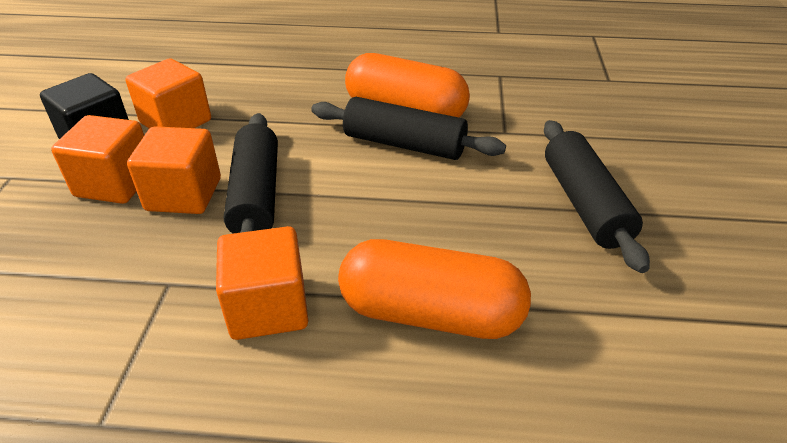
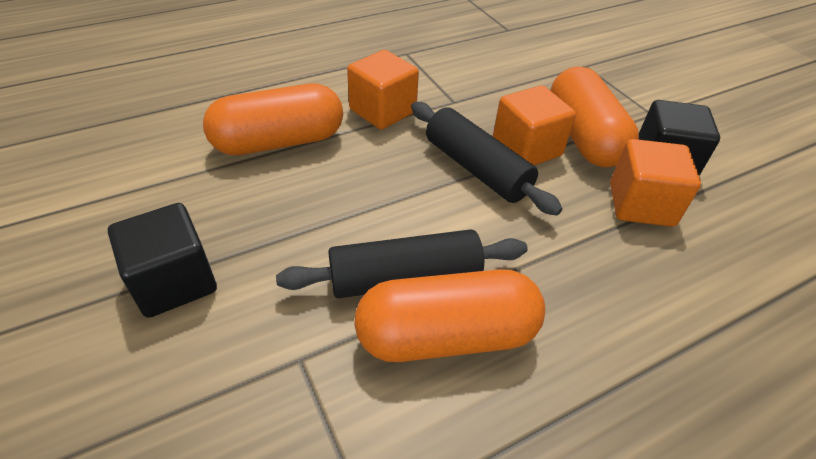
camera: 145 degrees right, 5 degrees up
(115, 183) = (583, 137): orange cube -> orange capsule
(584, 204) = (174, 282): black rolling pin -> black cube

